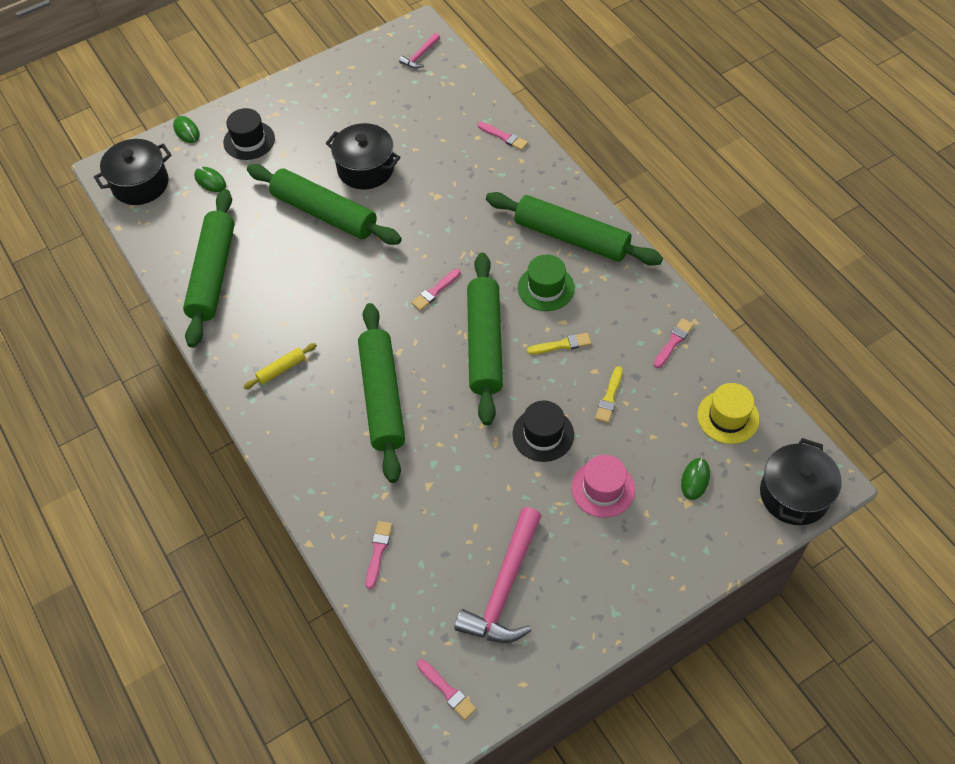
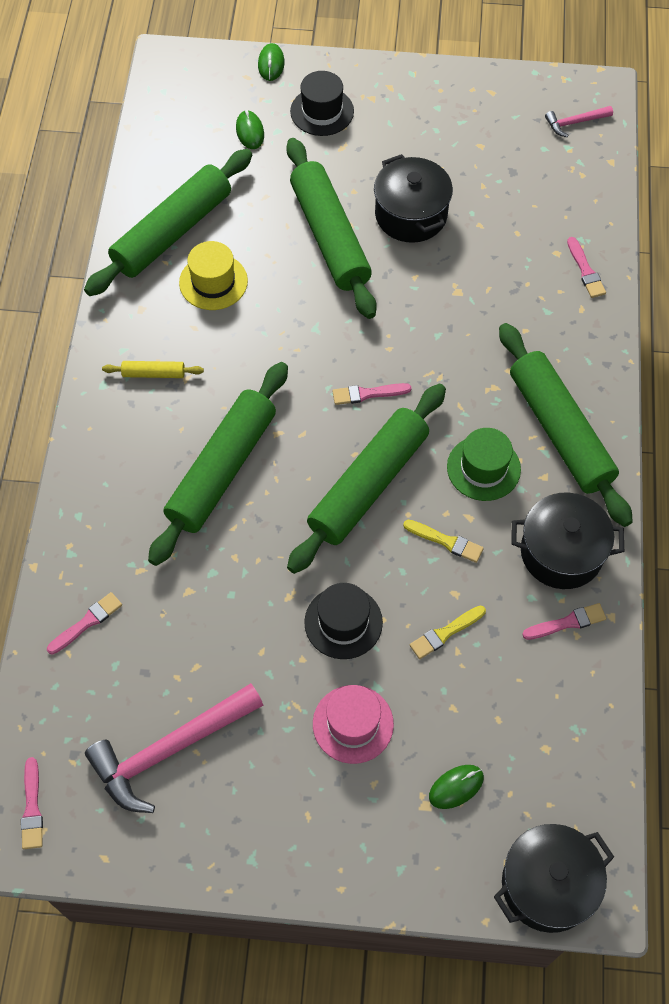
camera: 35 degrees right, 5 degrees up
(140, 184) = (183, 94): black pot -> black pot (561, 552)
(728, 417) = (552, 747): yellow hat -> yellow hat (213, 282)

